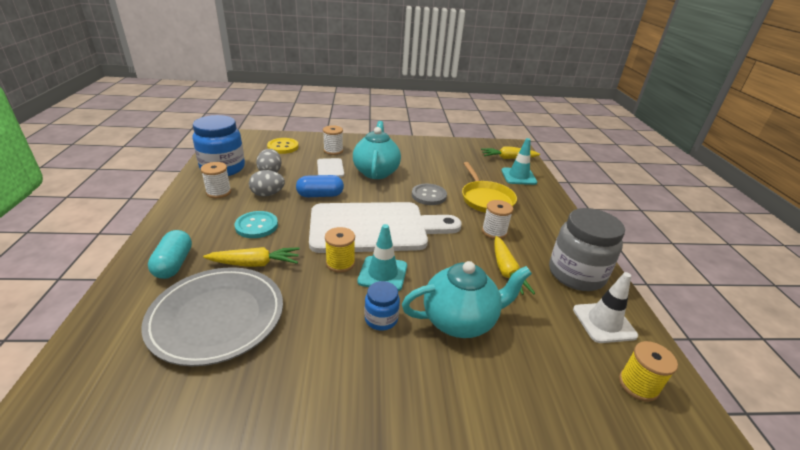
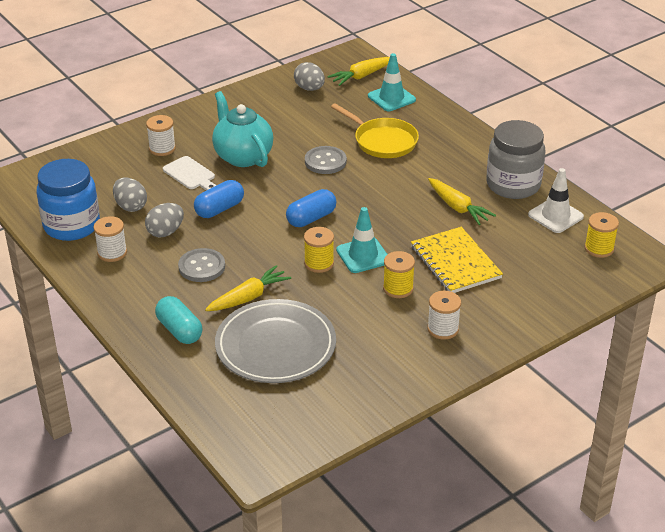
camera: 30 degrees left, 5 degrees up
(256, 226) = (202, 267): turquoise button -> grey button
(283, 147) = (97, 169): yellow button -> none
(375, 227) = (311, 218): white cutting board -> blue capsule
(381, 319) = (398, 288): blue jar -> yellow spool
(460, 321) = (455, 262): turquoise teapot -> yellow notebook
(464, 153) = (309, 88): none -> grey egg
(494, 232) = (419, 174): white spool -> white spool (443, 329)

